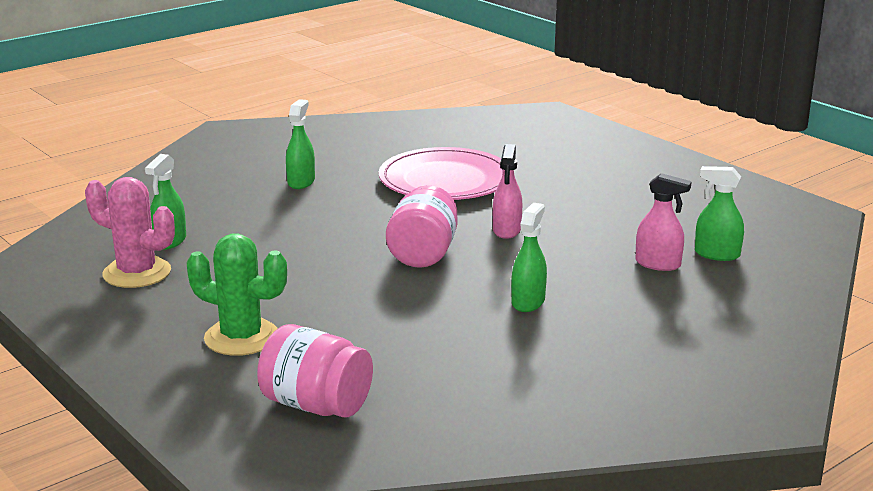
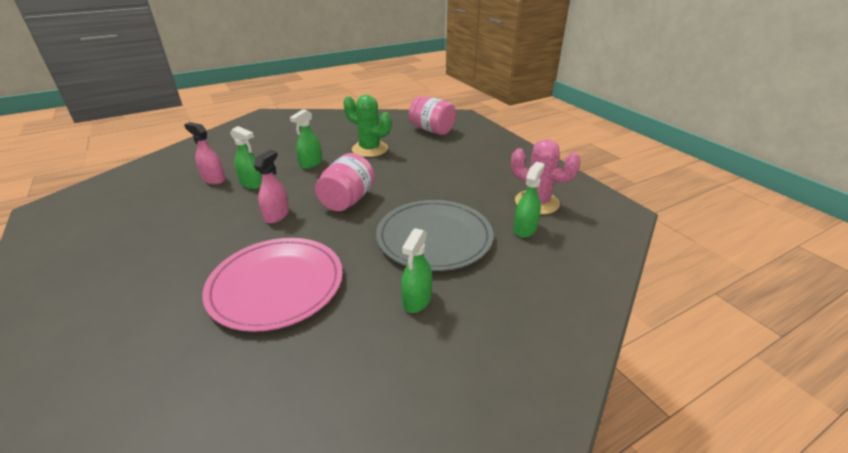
camera: 170 degrees left, 10 degrees up
(241, 337) = (464, 158): green cactus -> green cactus (370, 149)
(289, 225) = (434, 237): none -> grey plate
(716, 254) = (170, 182): green spray bottle -> green spray bottle (252, 184)

